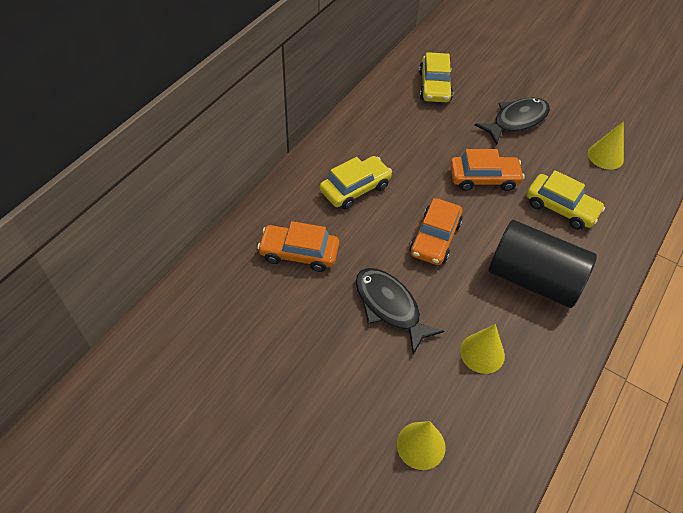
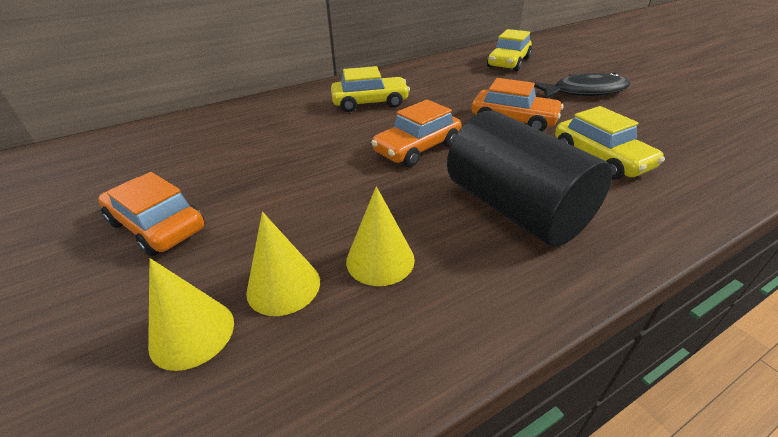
camera: 30 degrees right, 15 degrees down
(299, 253) = (271, 129): orange car -> orange car (157, 226)
(389, 307) = (311, 185): black fish -> none
(605, 156) = (691, 132): yellow cone -> yellow cone (283, 286)

